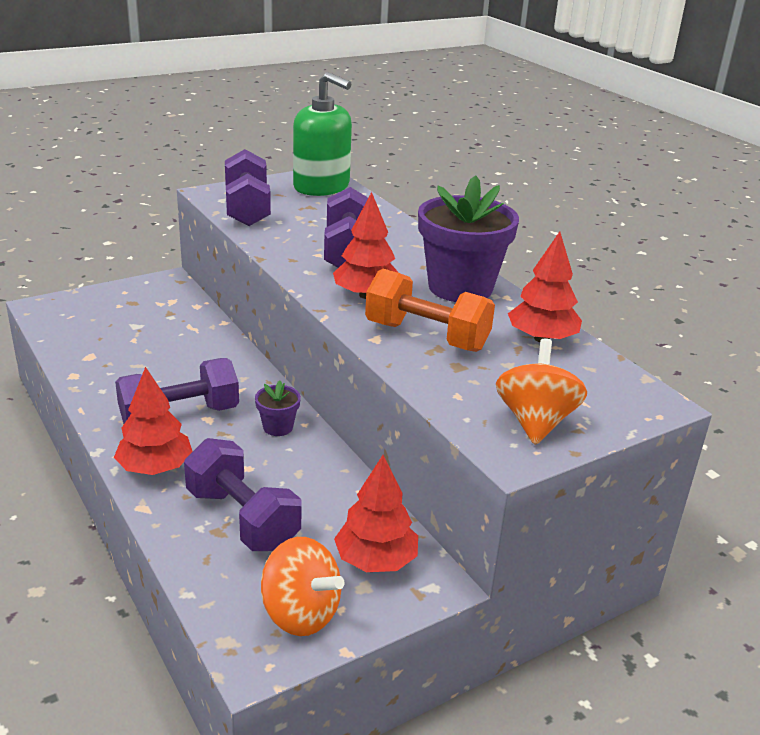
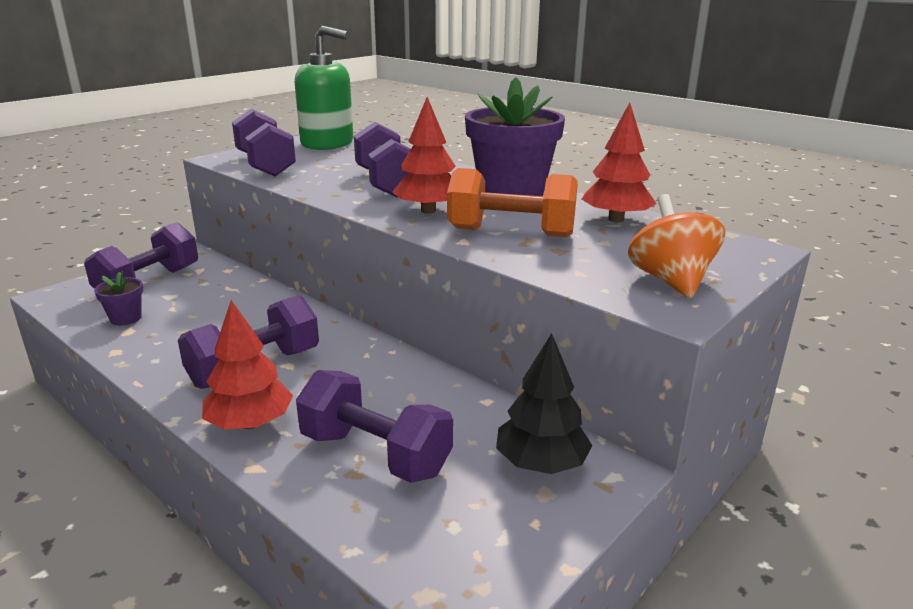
camera: 15 degrees left, 5 degrees down
(123, 308) = (149, 283): none -> purple dumbbell
(278, 427) = (366, 359): purple flower pot -> purple flower pot (126, 318)
(300, 613) = (495, 539): orange spinning top -> none
(376, 560) = (541, 463): red tree -> black tree

